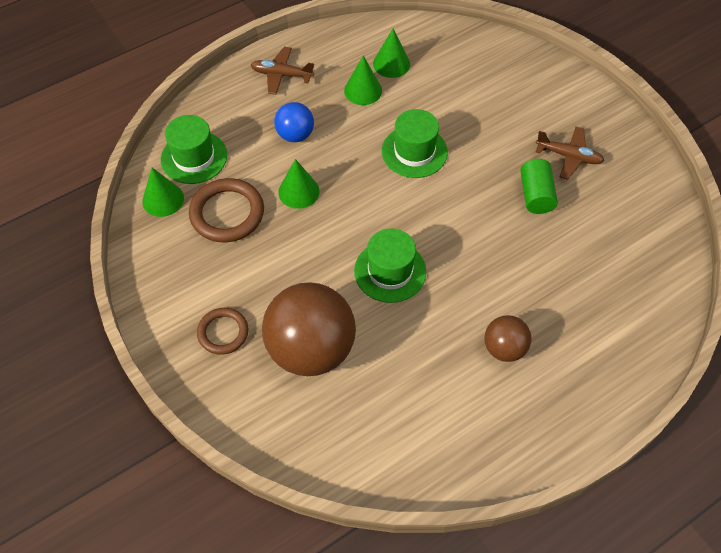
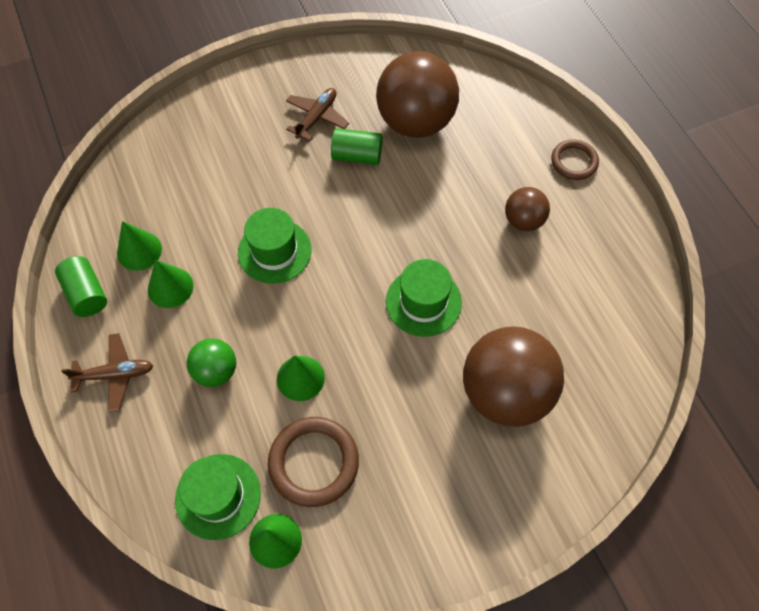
camera: 80 degrees left, 5 degrees up
(223, 332) = (474, 482): brown ring -> brown ring (574, 162)
(281, 75) = (115, 374): brown plane -> brown plane turned 120 degrees counterclockwise
(295, 135) = (216, 371): blue ball -> green ball
(345, 42) = (86, 294): none -> green cylinder
(594, 237) = (415, 121): none -> brown ball

